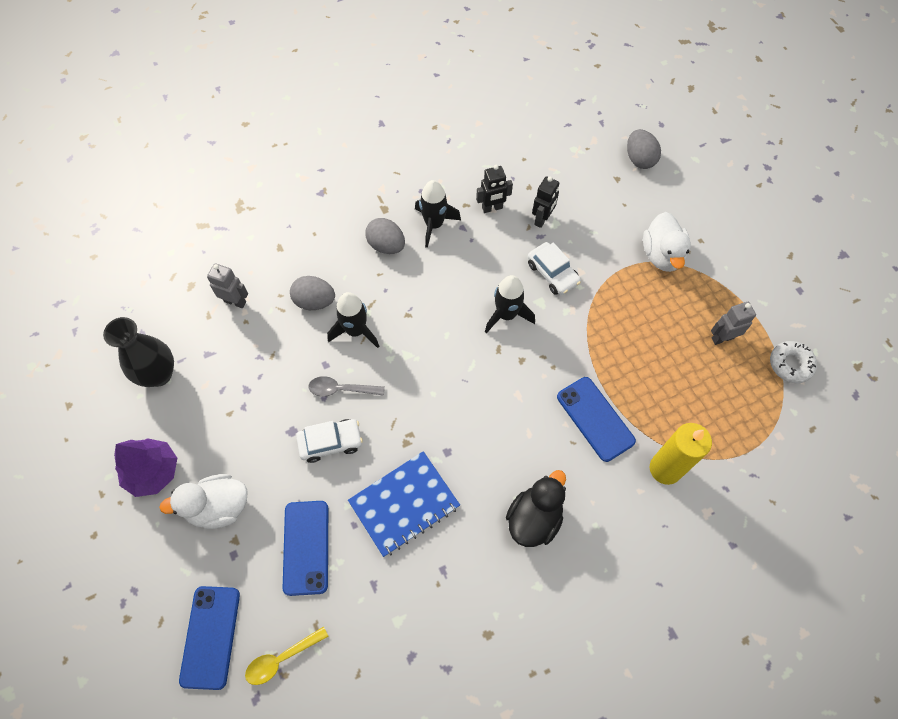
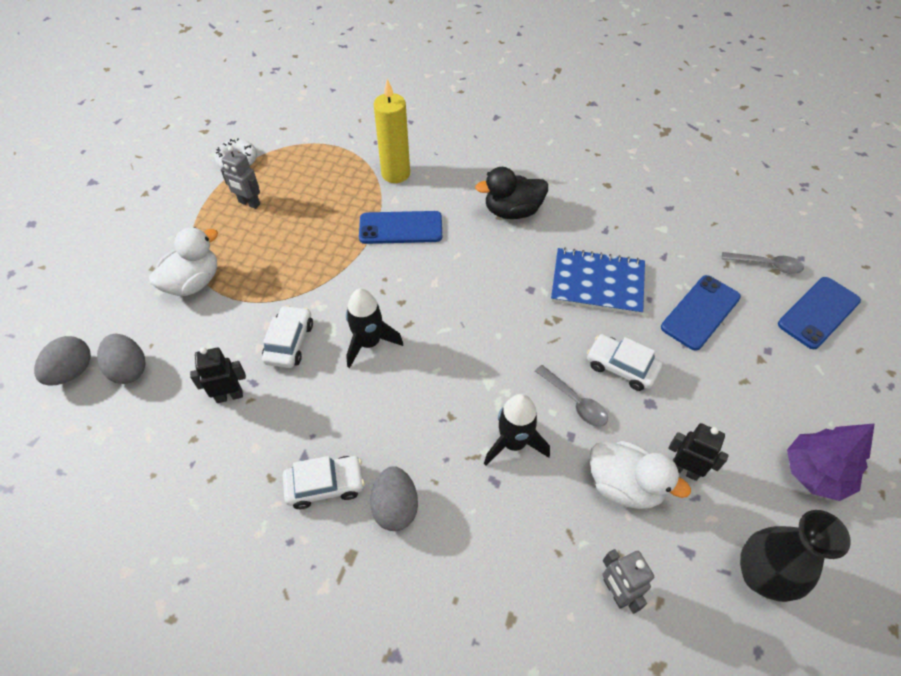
camera: 135 degrees left, 10 degrees down
(218, 507) = (761, 394): white duck -> white duck (624, 485)
(281, 659) = (766, 265): yellow spoon -> grey spoon
(314, 301) = (527, 510): grey egg -> grey egg (129, 369)
(434, 225) = (325, 485): black rocket -> white car
(492, 208) = (253, 449): black robot -> black robot (684, 470)
(595, 419) = (400, 228): blue phone -> blue phone turned 75 degrees clockwise

